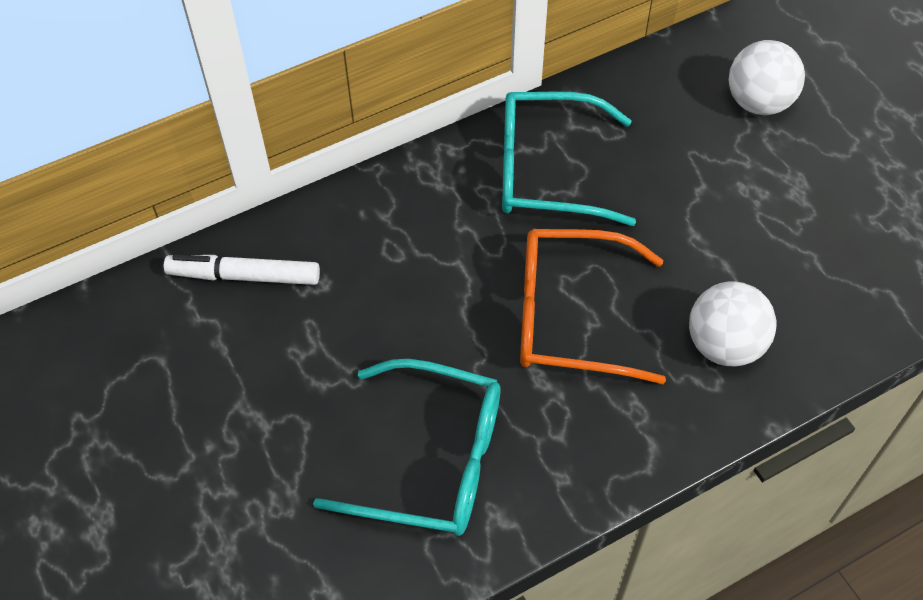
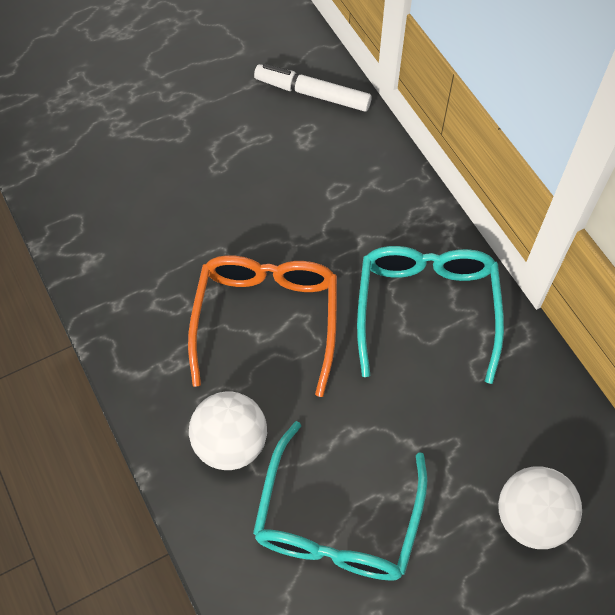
camera: 90 degrees right, 5 degrees up
(244, 276) = (312, 93): white marker -> white marker turned 75 degrees counterclockwise
(430, 460) = (142, 217): turquoise glasses -> turquoise glasses (338, 519)

